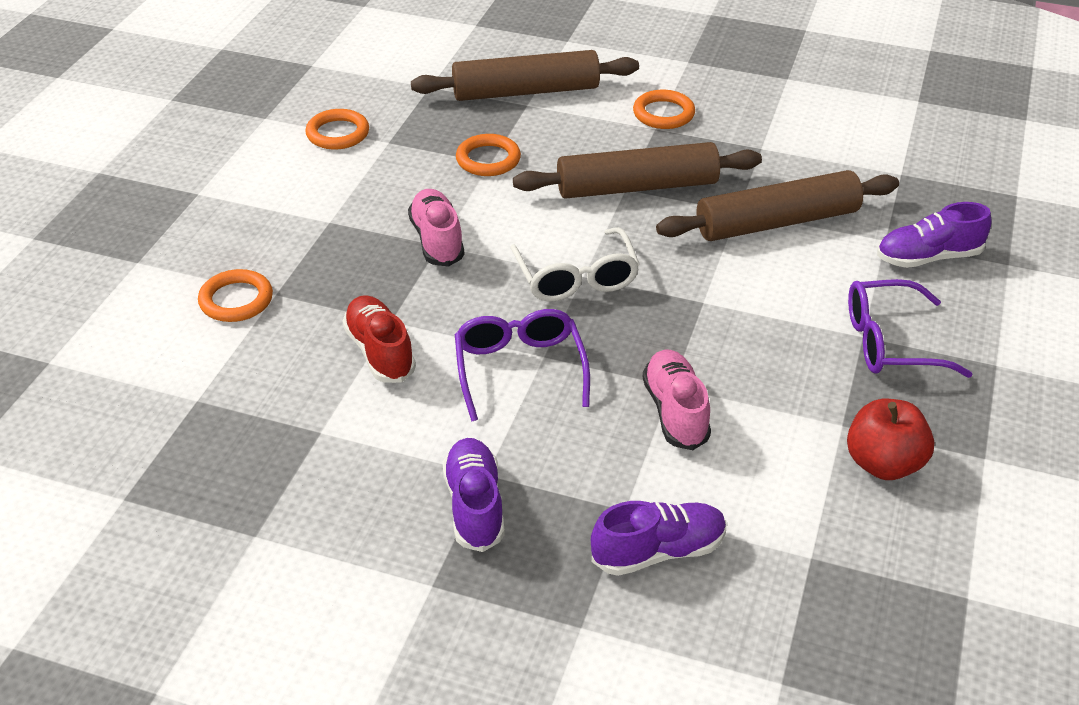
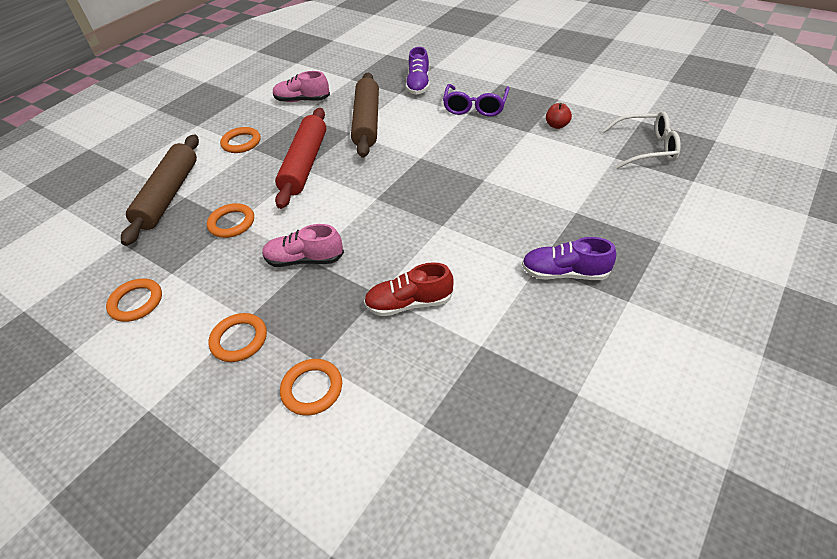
camera: 70 degrees left, 5 degrees up
(297, 225) = (239, 340): none -> orange ring
(519, 369) = (450, 237): purple glasses -> none
(576, 278) = (377, 201): white glasses -> white glasses (646, 148)
(637, 187) = (305, 164): brown rolling pin -> red rolling pin
(658, 551) = (607, 205): purple shoe -> none
(675, 411) = (504, 182): pink shoe -> pink shoe (302, 100)
(883, 464) = (557, 125): red apple -> red apple, size x0.62

